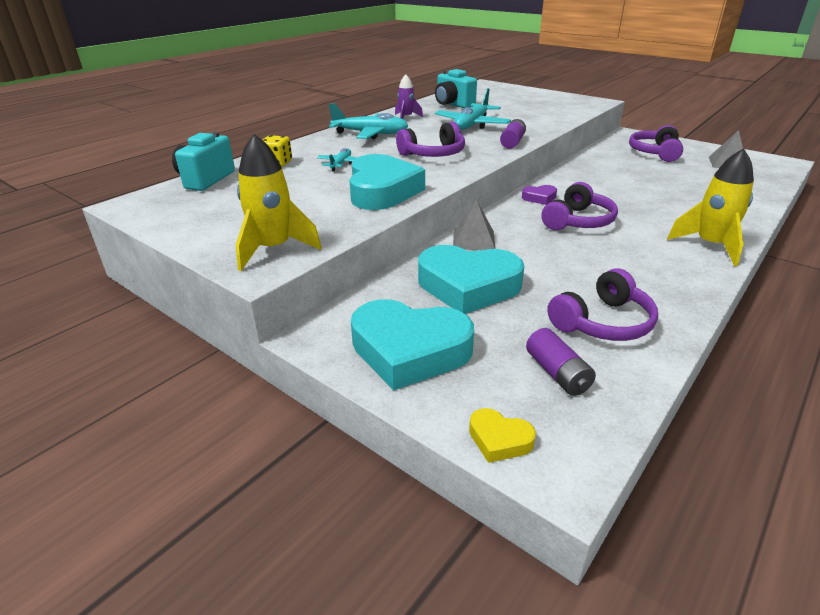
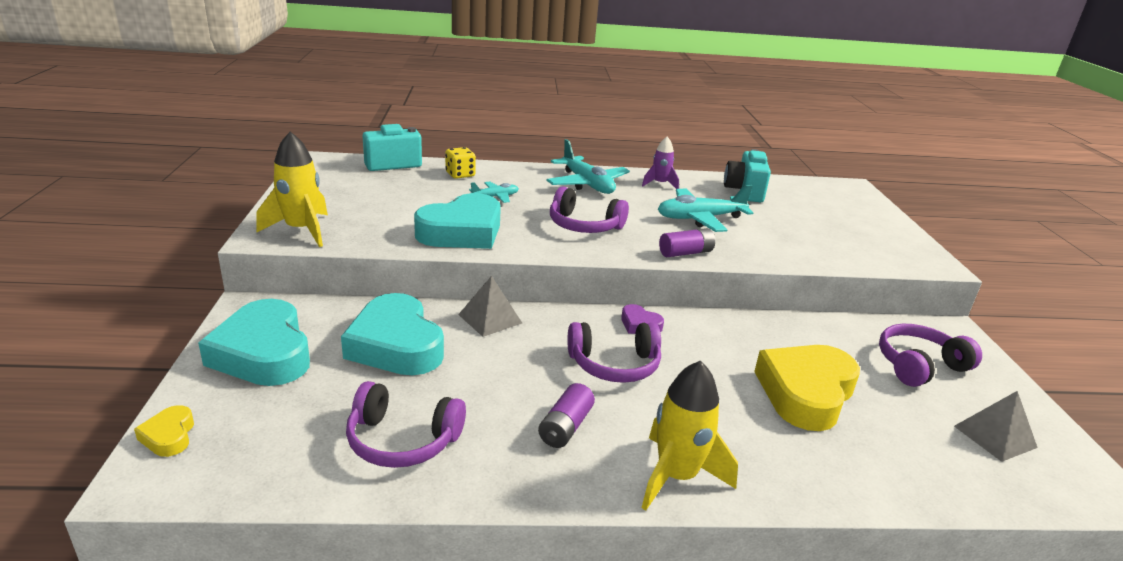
camera: 45 degrees right, 5 degrees down
(557, 373) = (287, 438): purple battery -> purple battery (565, 427)
(656, 185) = (805, 393): none -> yellow heart

